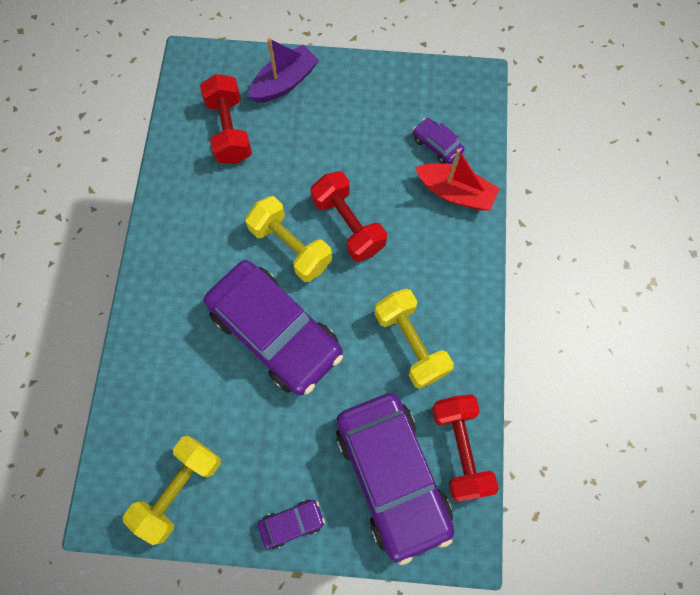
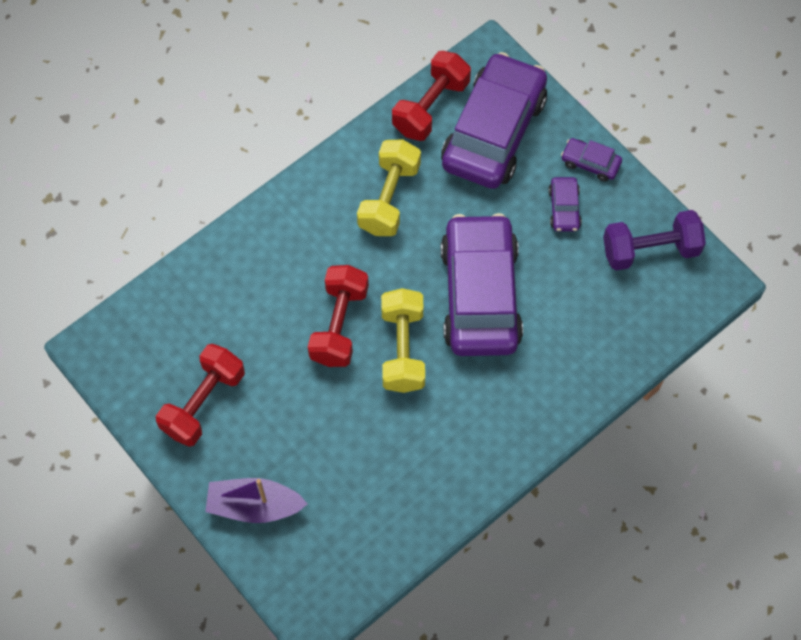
camera: 135 degrees left, 5 degrees down
(179, 489) = (650, 250): yellow dumbbell -> purple dumbbell
(229, 130) = (350, 503): red dumbbell -> red dumbbell (203, 403)
(437, 145) = (195, 324): purple car -> purple car (564, 208)
(455, 193) = (228, 272): red boat -> none

